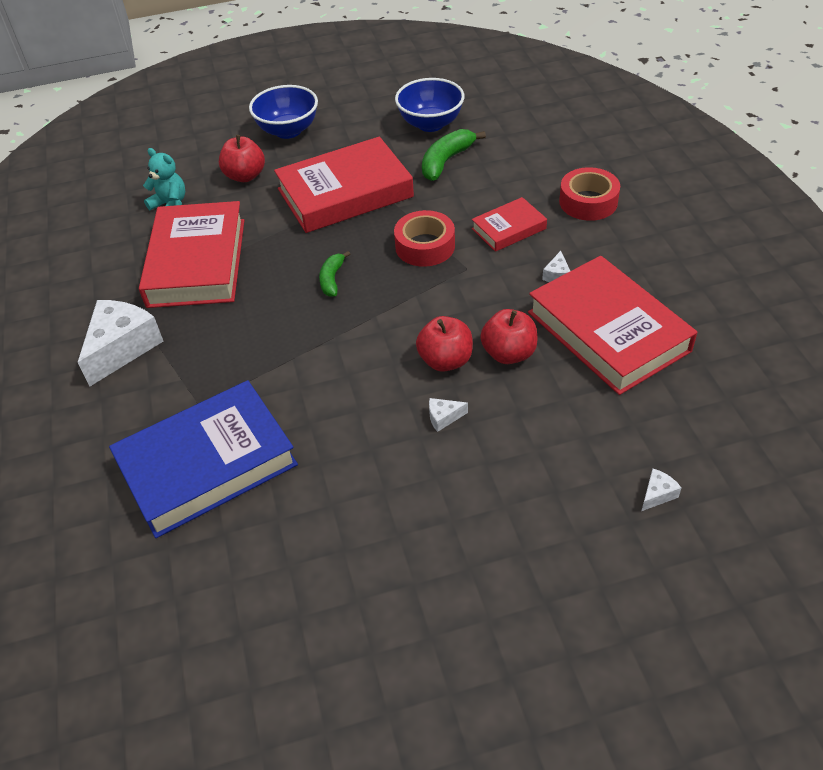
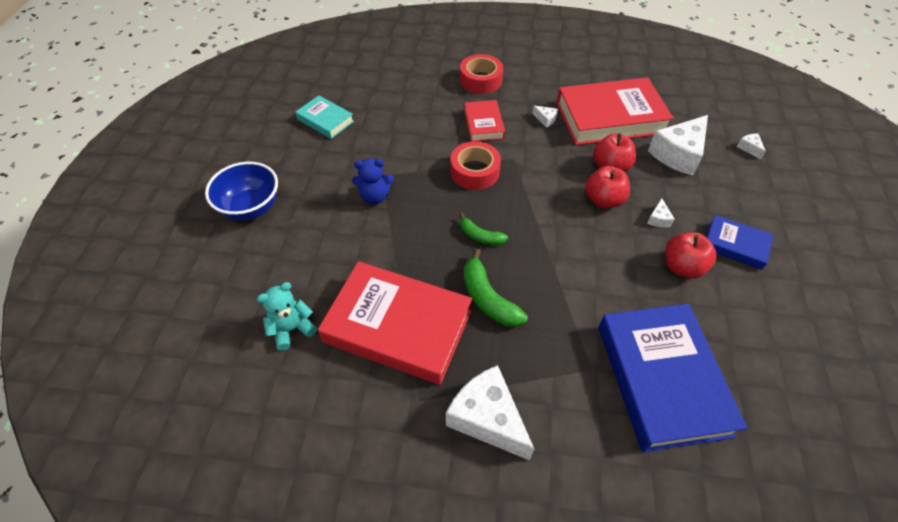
camera: 70 degrees left, 5 degrees up
(245, 176) = (294, 257): red apple -> red apple (682, 267)
(345, 193) = (375, 196): red book -> blue teddy bear
(430, 124) = (325, 120): blue bowl -> turquoise book
(441, 503) = (735, 245): none -> blue book
(446, 161) = (381, 128): green banana -> green banana (488, 298)
(583, 415) = (678, 154): none -> white cheese

